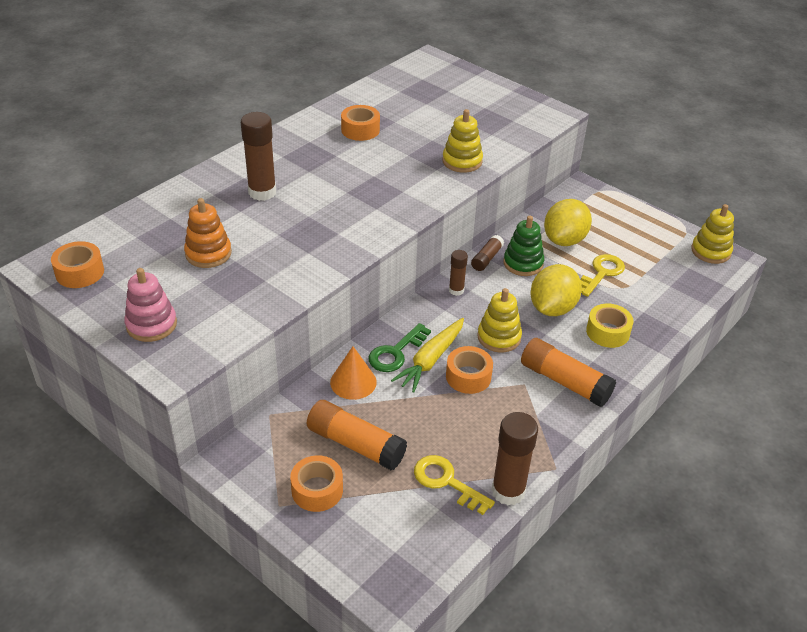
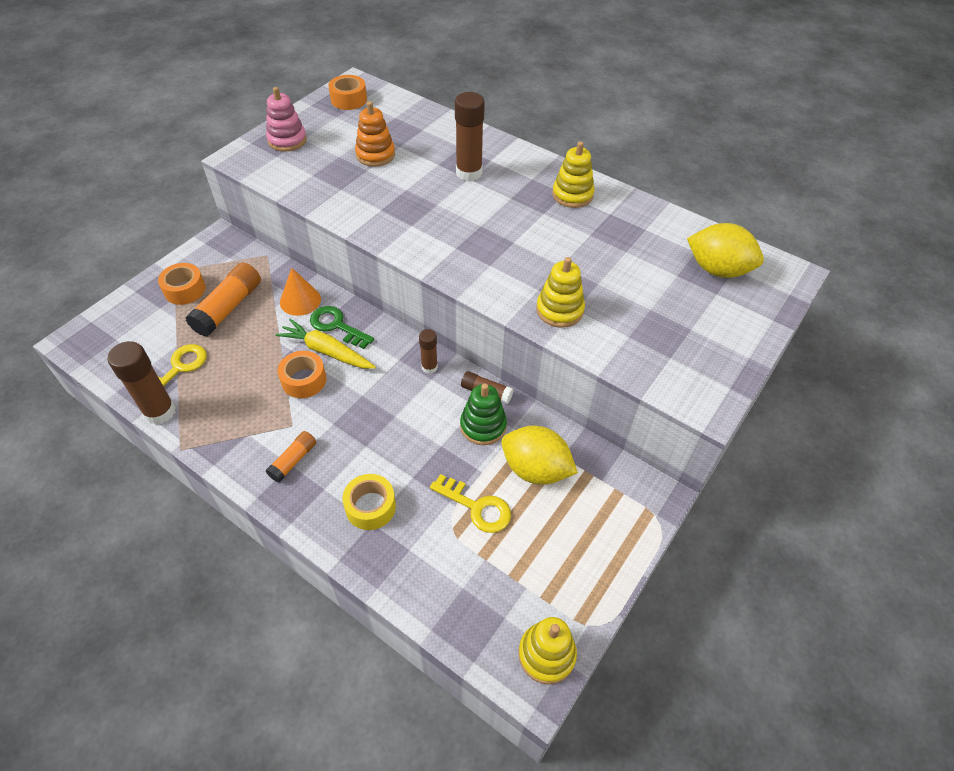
camera: 85 degrees right, 10 degrees up
(360, 130) = (598, 226): orange tape -> none
(499, 337) = (359, 404): yellow stacking toy -> yellow stacking toy (572, 195)
(552, 308) = (408, 453): yellow lemon -> yellow lemon (717, 270)
(564, 382) = (293, 460): orange glue stick -> orange glue stick, size x0.56

